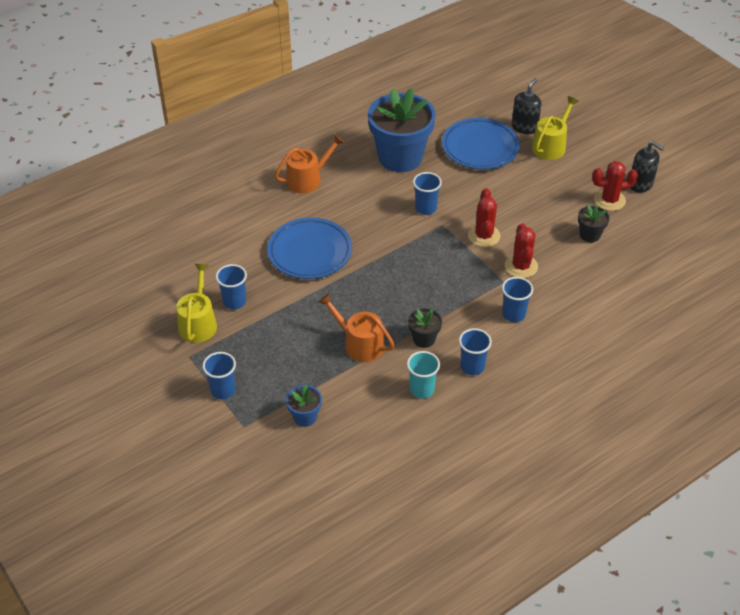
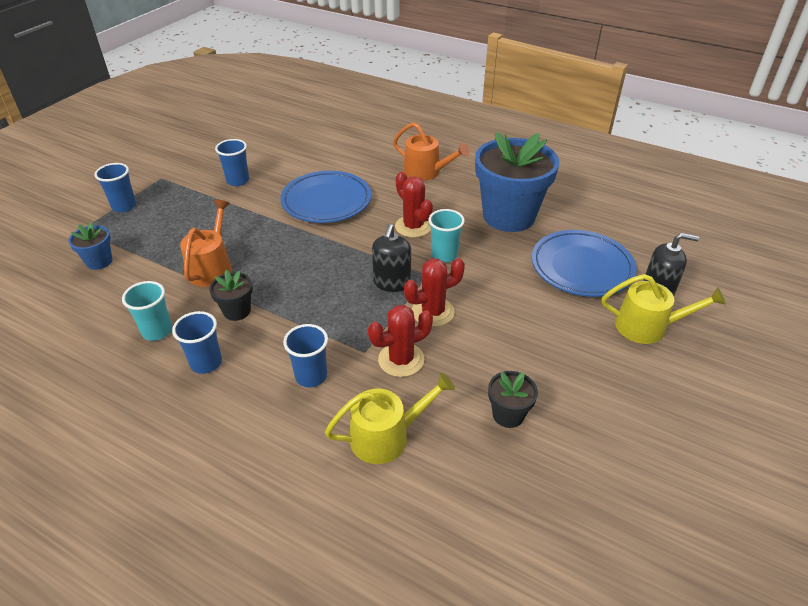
camera: 65 degrees right, 5 degrees down
(198, 323) = (203, 171): yellow watering can -> yellow watering can (386, 436)
(425, 208) = (444, 255): blue cup -> turquoise cup
(609, 200) = (597, 418): red cactus -> red cactus (413, 226)
(641, 184) = (664, 447): black soap dispenser -> black soap dispenser (392, 283)

